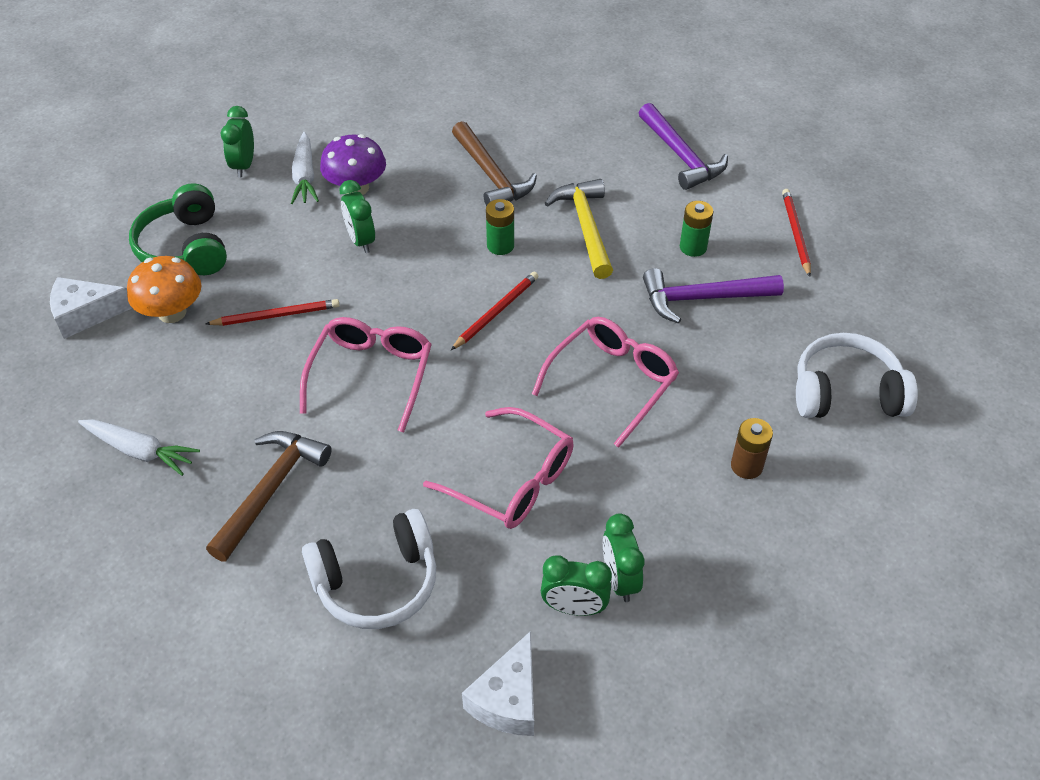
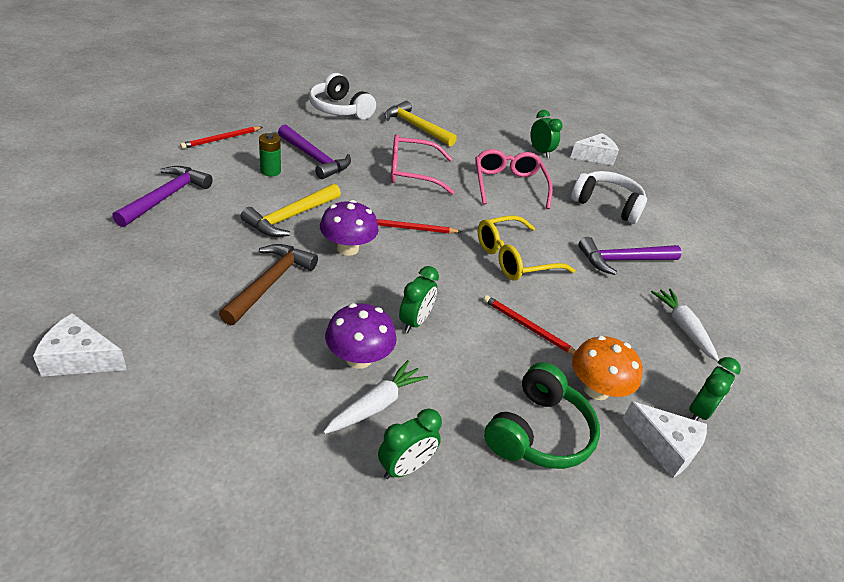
camera: 135 degrees left, 10 degrees down
(271, 490) = (623, 260): brown hammer -> purple hammer
(371, 375) = (514, 258): pink glasses -> yellow glasses
(486, 65) = (80, 358): none -> white cheese
(500, 246) = (347, 248): green battery -> purple mushroom
(620, 580) = (513, 145): green clock -> green clock (699, 412)
(746, 466) = (416, 127): brown battery -> yellow hammer

